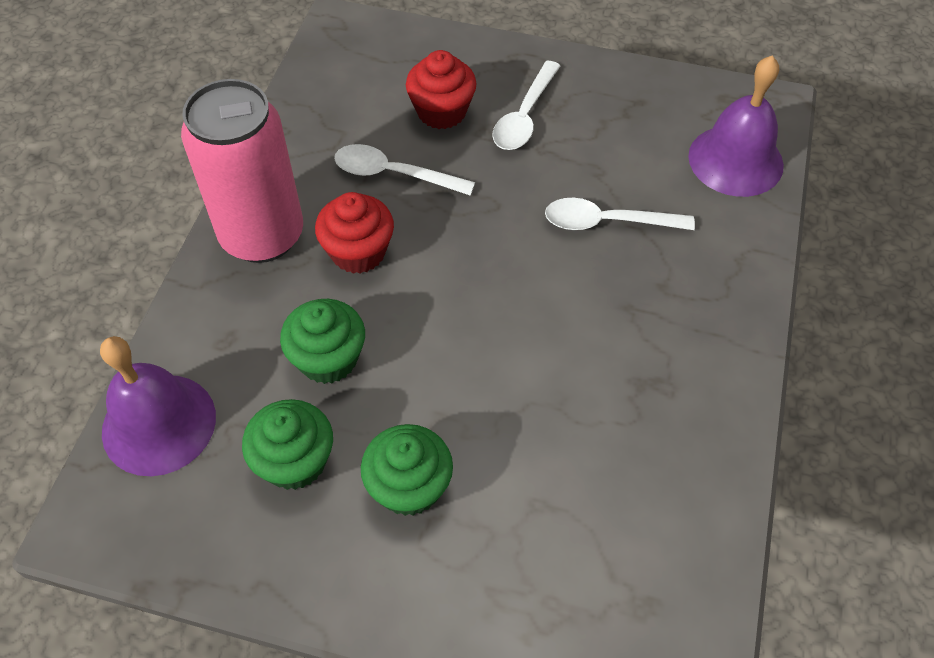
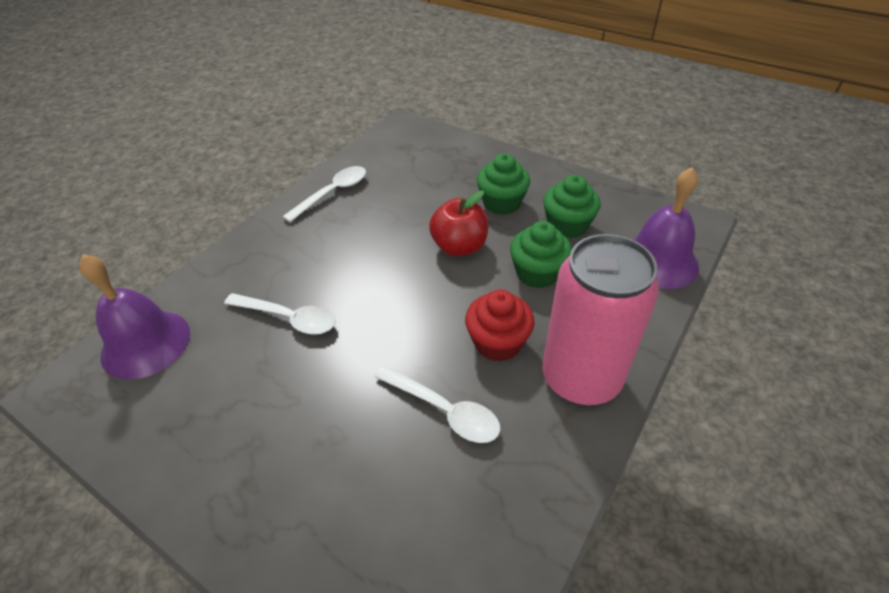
camera: 160 degrees left, 10 degrees down
(441, 111) = (366, 476): red cupcake -> none
(447, 377) = (459, 247): none -> red apple
(524, 116) = (285, 444): white spoon -> white spoon (332, 193)

